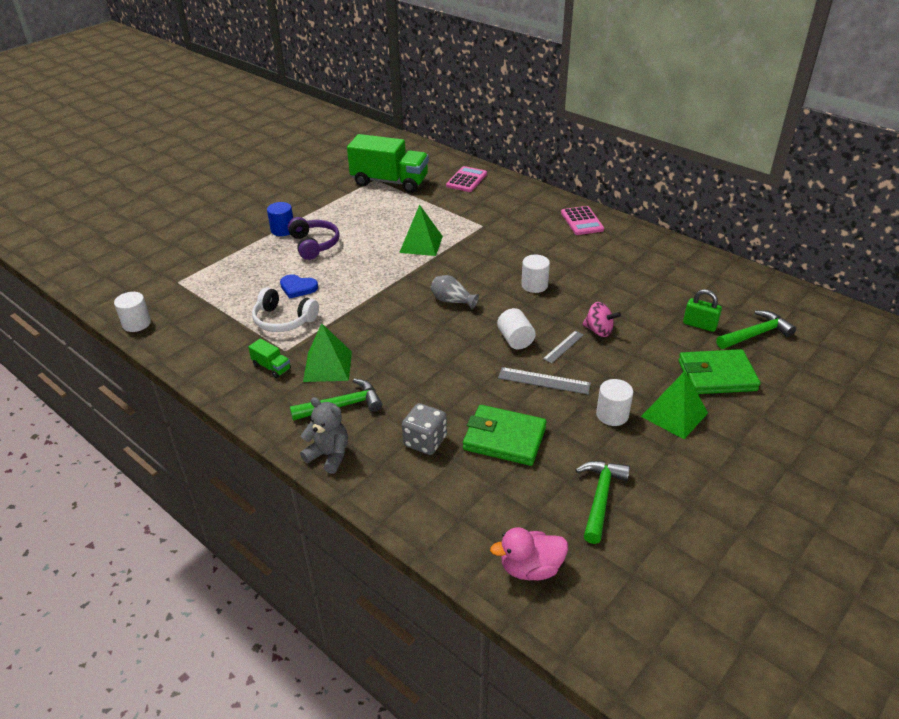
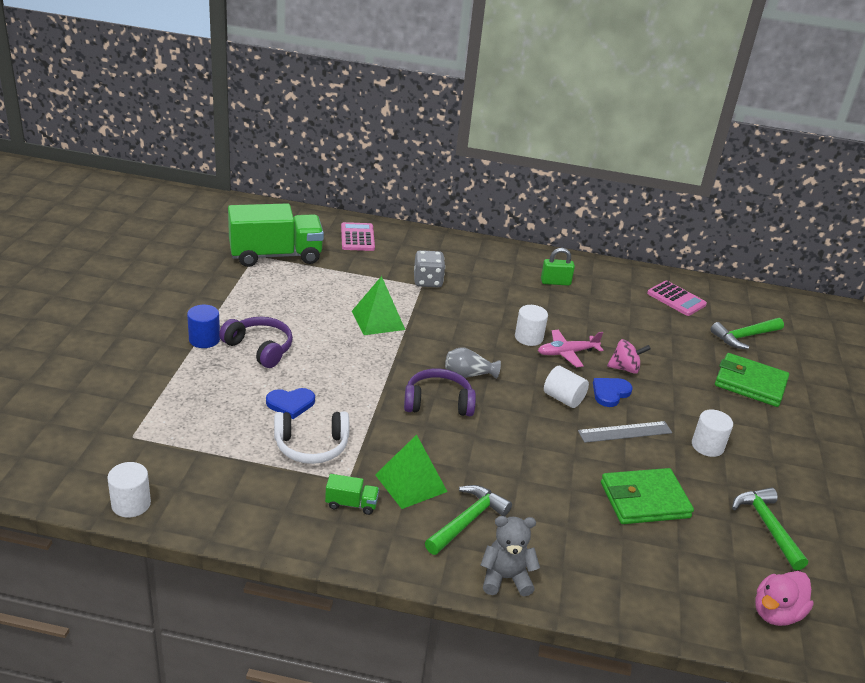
camera: 35 degrees left, 5 degrees down
(407, 315) = (438, 402): none -> purple headphones
(425, 441) = (580, 529): grey dice -> grey dice (427, 281)
(557, 305) = (567, 353): none -> pink plane
(563, 346) = (610, 393): grey ruler -> blue heart
(582, 221) = (510, 260): pink calculator -> pink calculator (676, 299)
(674, 414) = (752, 429): green pyramid -> none
(699, 325) = (697, 340): green padlock -> green padlock (555, 282)
(716, 375) = (750, 383): green wallet -> green wallet turned 60 degrees clockwise
(756, 334) = (744, 337): green hammer -> green hammer turned 150 degrees counterclockwise

